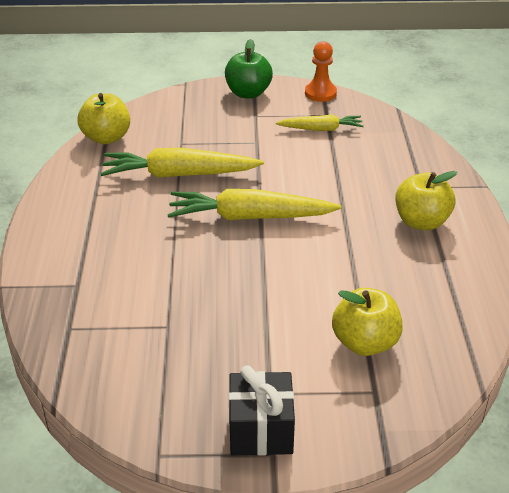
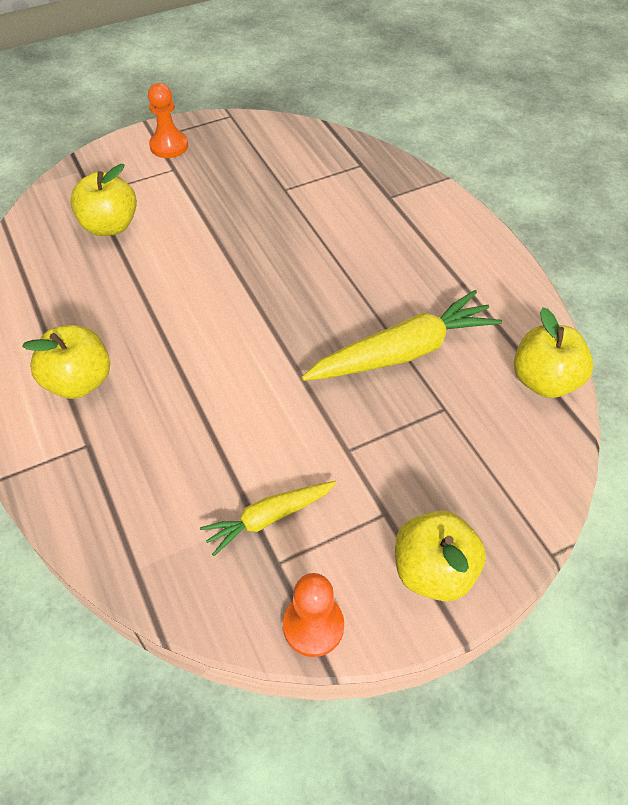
camera: 155 degrees right, 15 degrees up
(248, 93) = (433, 570): green apple -> yellow apple
(250, 217) = (281, 320): yellow carrot -> none
(261, 430) = (169, 146): black gift -> orange pawn

